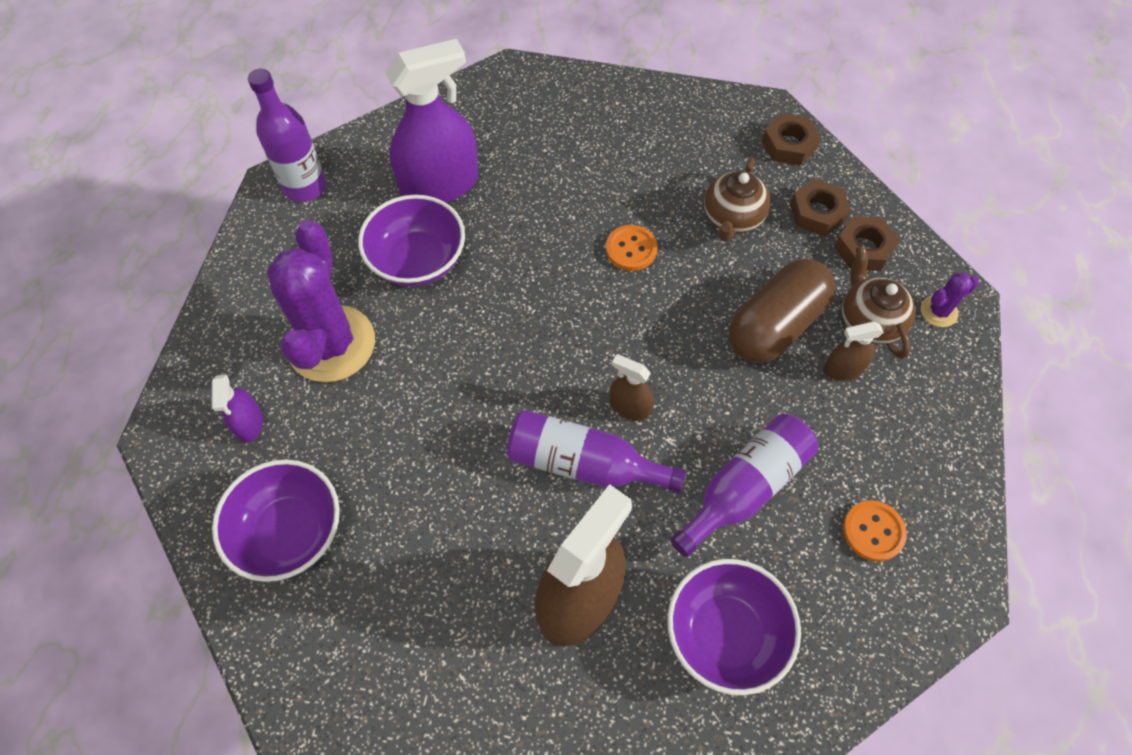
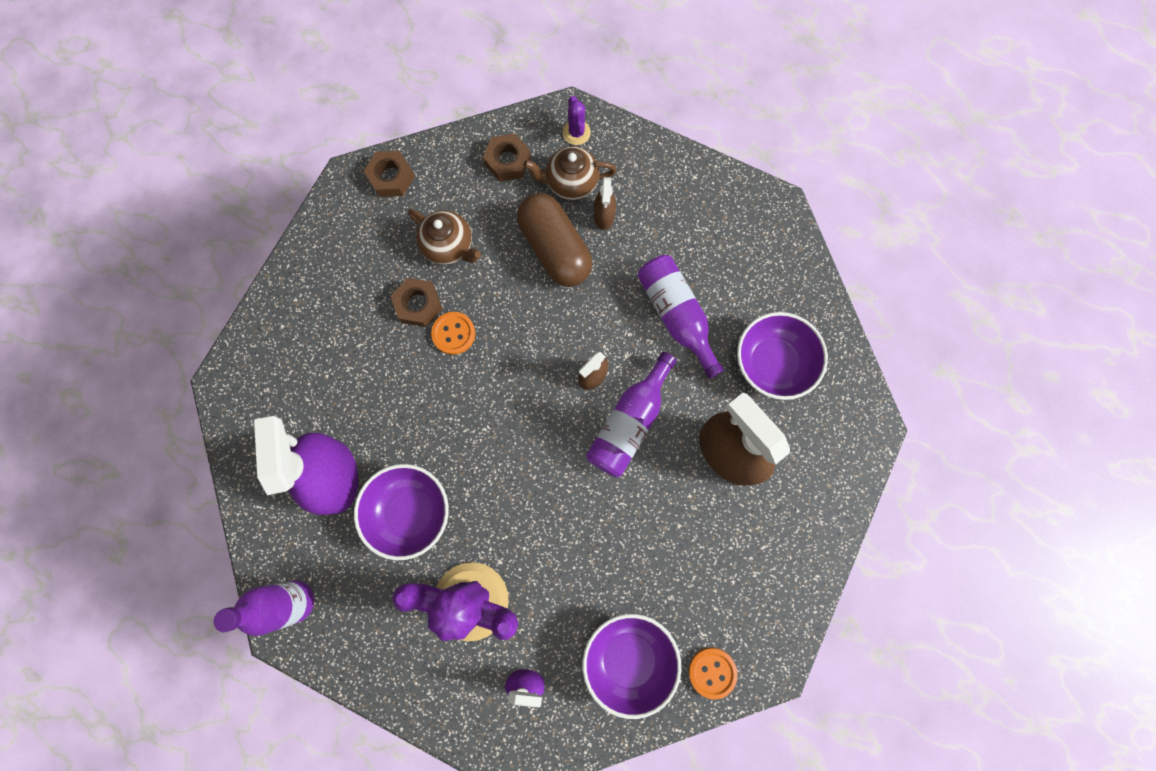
camera: 75 degrees left, 15 degrees up
(817, 213) = (464, 181): brown nut -> brown nut (418, 305)
(873, 531) = (726, 244): orange button -> orange button (712, 672)

